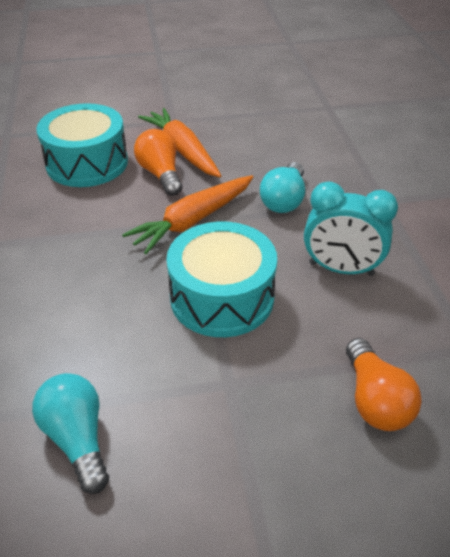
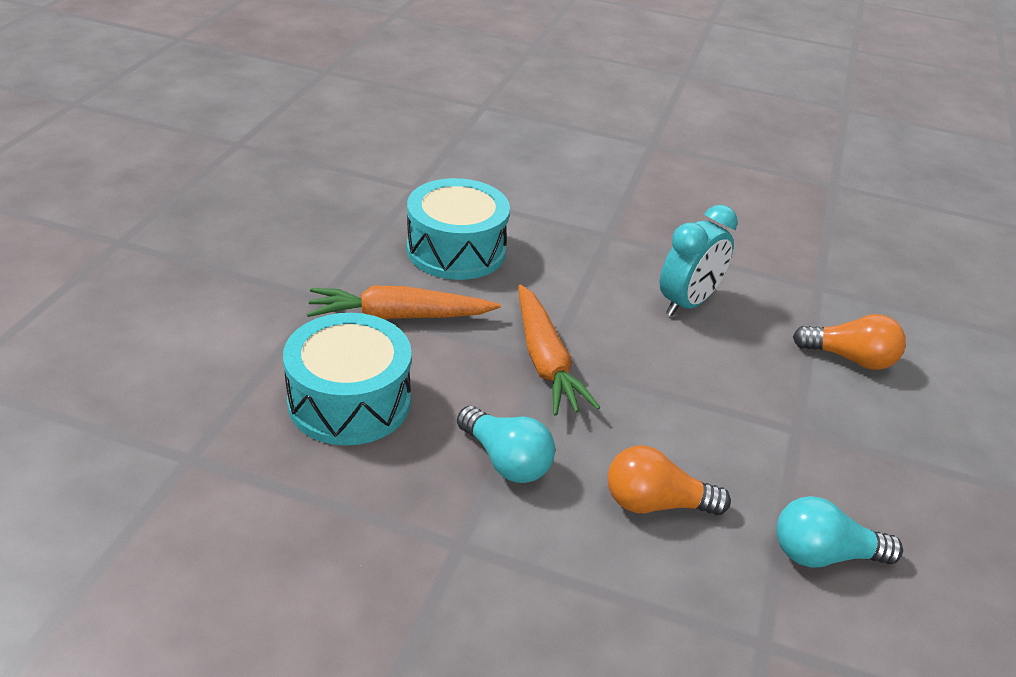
camera: 65 degrees left, 5 degrees down
(160, 174) = (434, 351): orange light bulb -> orange light bulb (656, 503)
(222, 297) = (682, 389): turquoise drum -> turquoise drum (456, 250)
(284, 200) = (559, 288): turquoise light bulb -> turquoise light bulb (506, 460)

